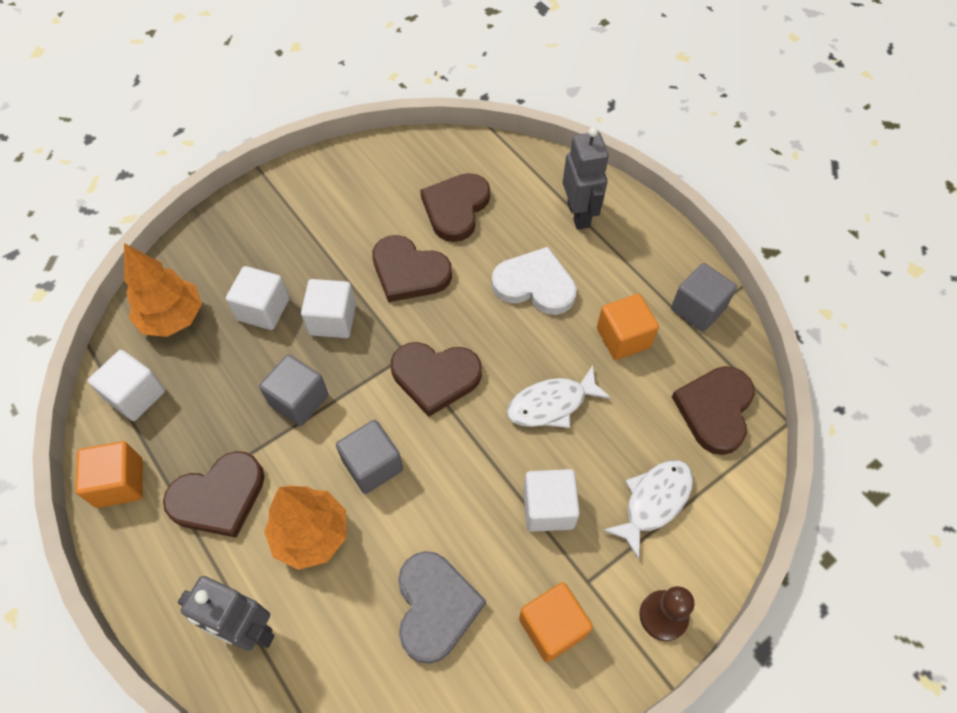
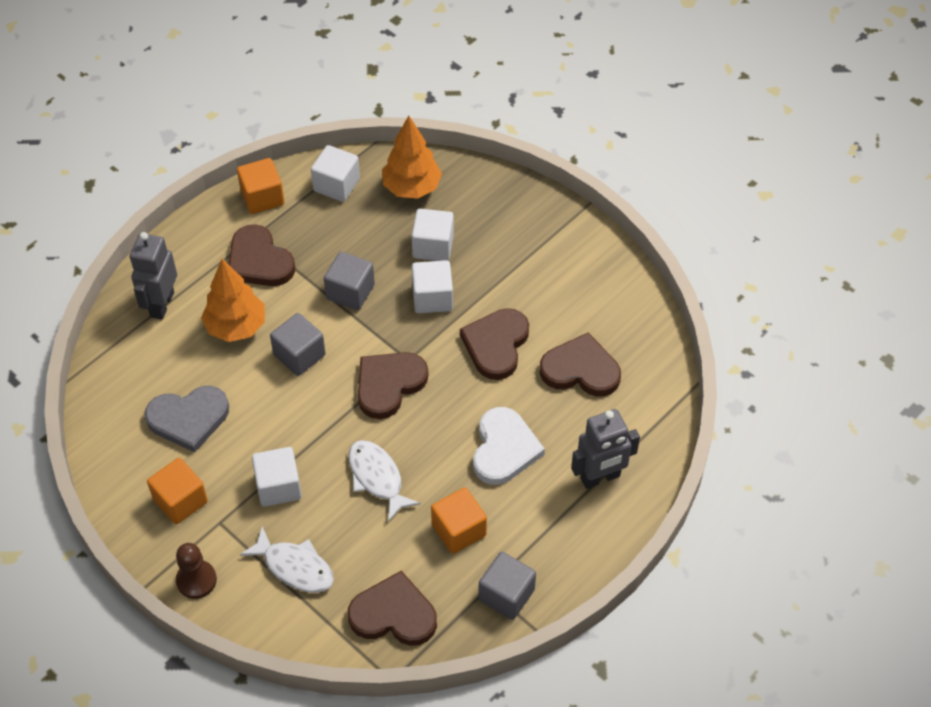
camera: 80 degrees right, 5 degrees down
(435, 377) = (389, 385): brown heart -> brown heart turned 45 degrees clockwise

